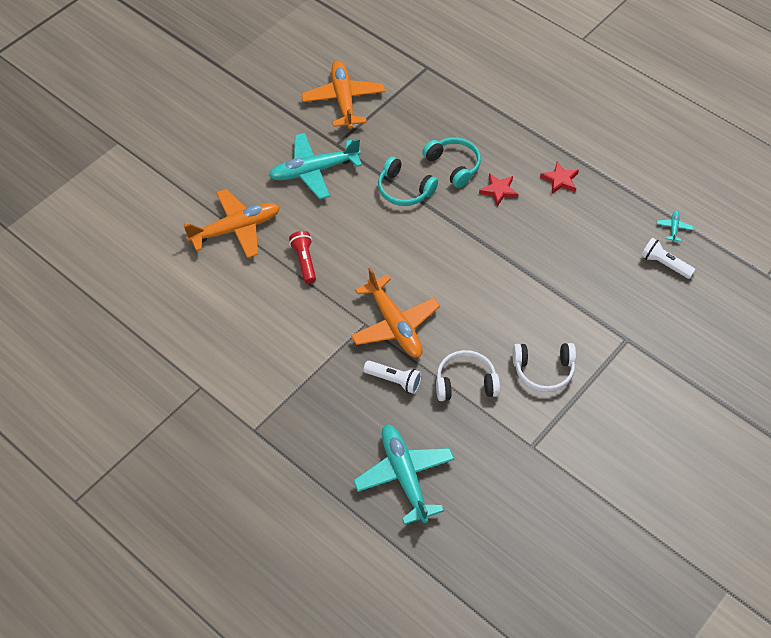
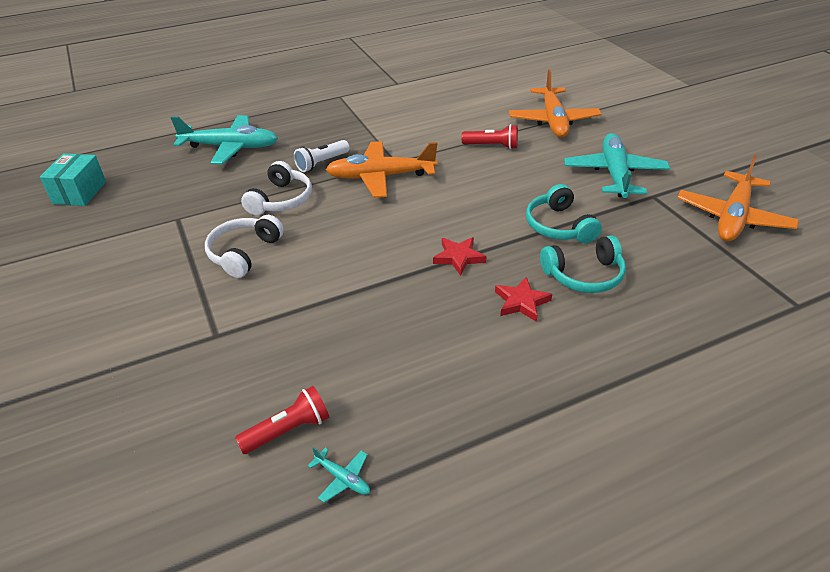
camera: 115 degrees right, 15 degrees down
(343, 99) = (733, 217): orange plane -> orange plane turned 105 degrees clockwise
(404, 190) = (559, 226): turquoise headphones -> turquoise headphones turned 75 degrees counterclockwise
(543, 560) = (80, 193): none -> turquoise box
(560, 180) = (513, 372): red star -> red star (458, 257)
(664, 264) = (288, 430): white flashlight -> red flashlight

